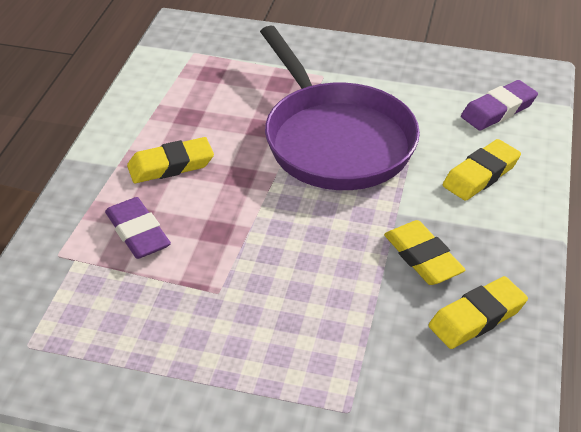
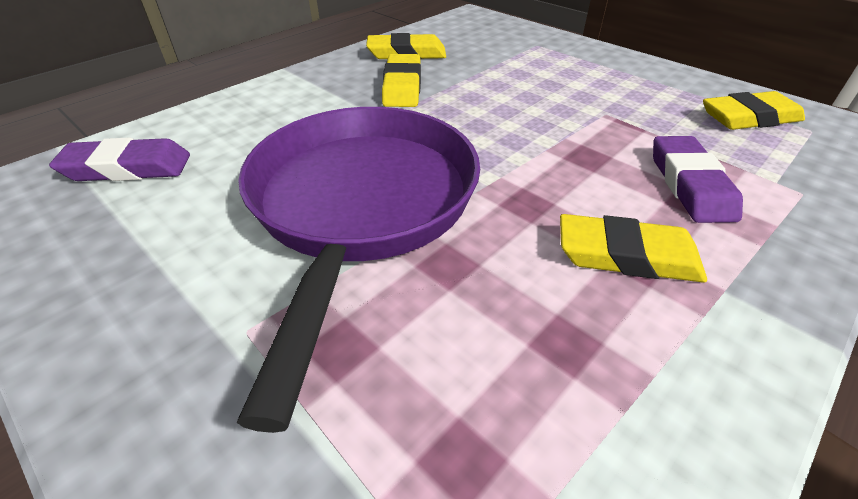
camera: 150 degrees left, 0 degrees up
(481, 175) = (263, 119): yellow eraser -> yellow eraser (749, 118)

